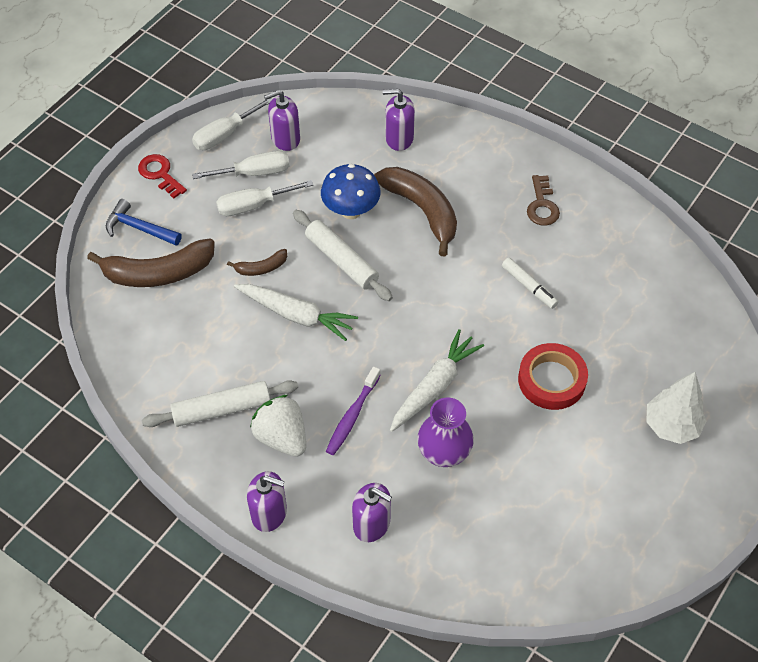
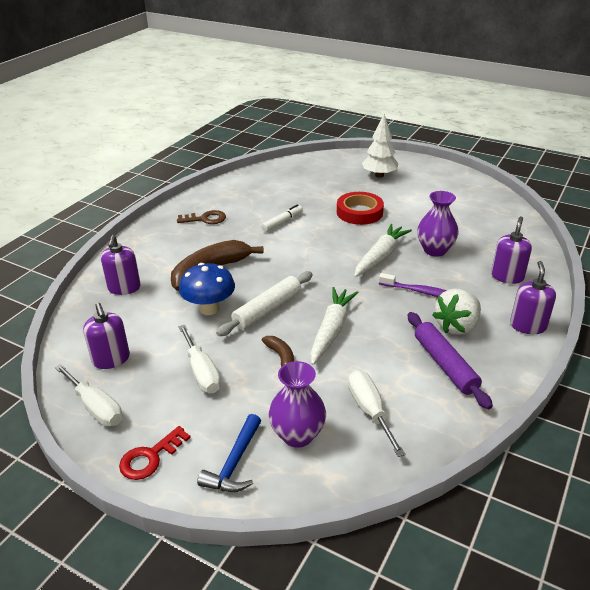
camera: 95 degrees left, 20 degrees down
(158, 273) = (297, 435): brown banana -> purple vase
(222, 409) = (445, 364): white rolling pin -> purple rolling pin
(254, 173) = (157, 377): white screwdriver -> white screwdriver (370, 411)
(435, 386) = (380, 256): white carrot -> white carrot turned 90 degrees clockwise

